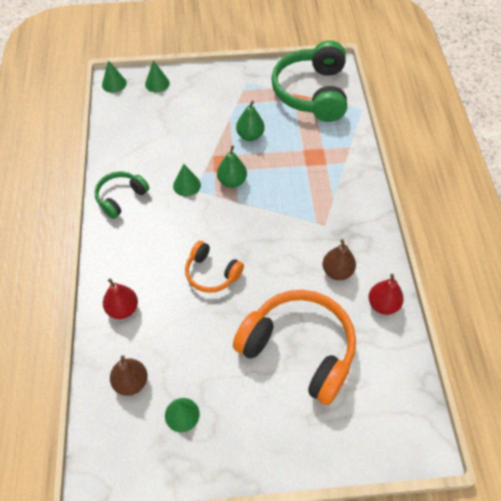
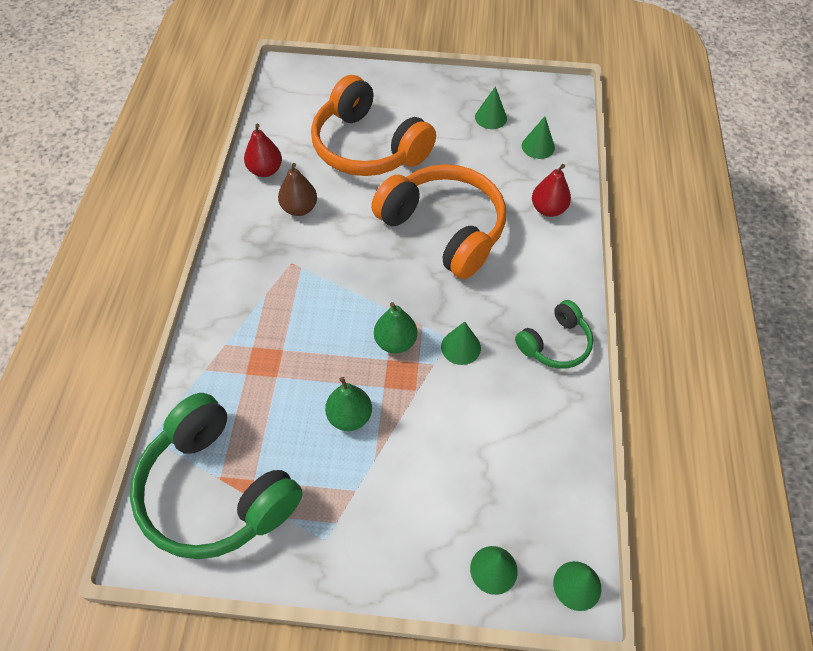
camera: 170 degrees left, 0 degrees up
(131, 382) = (538, 146): brown pear -> green cone
(212, 273) = (444, 229): orange headphones -> orange headphones, size x1.91
(312, 92) = (216, 490): green headphones -> green headphones turned 120 degrees clockwise

